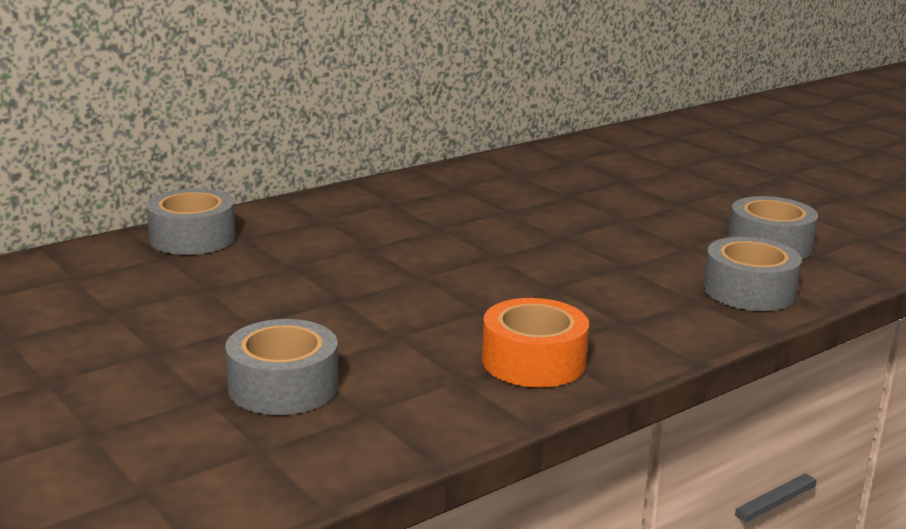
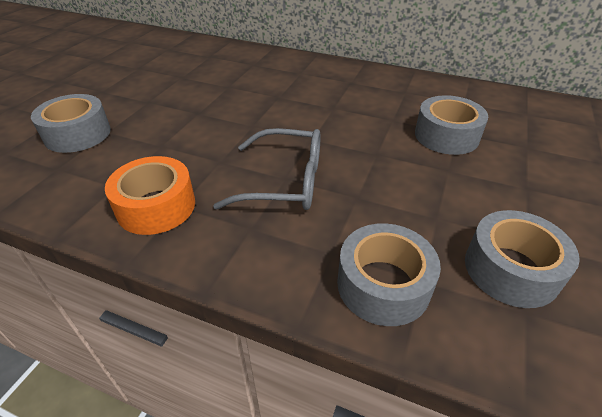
camera: 60 degrees right, 20 degrees up
(192, 238) = (237, 54): grey tape -> grey tape (446, 136)
(562, 289) = (285, 182): none -> grey glasses

